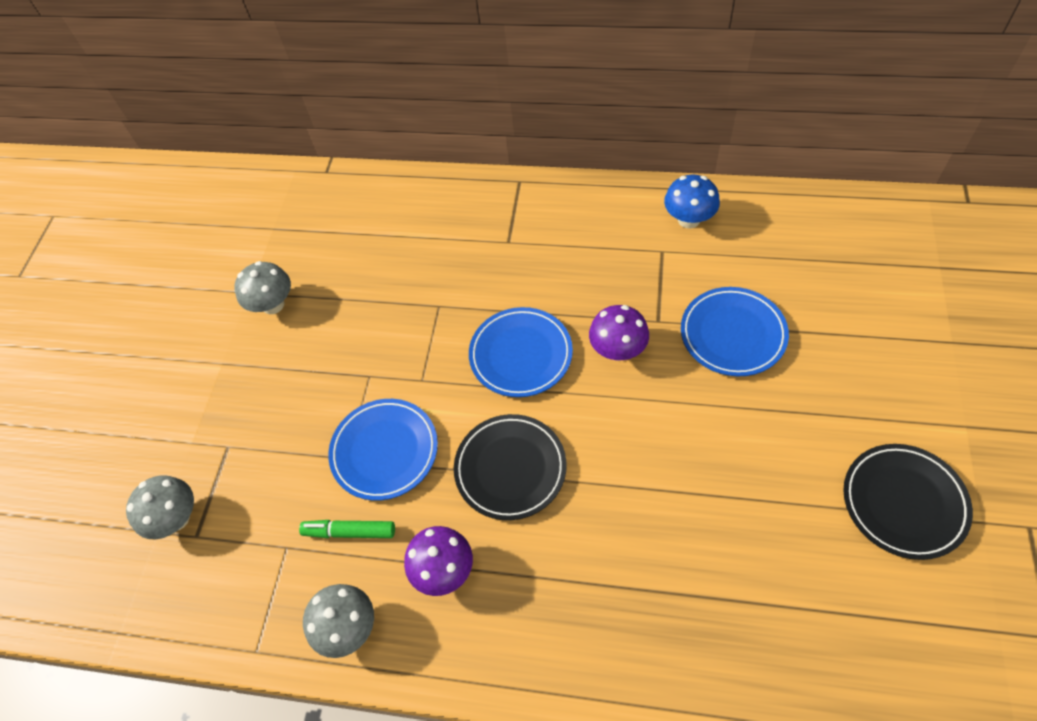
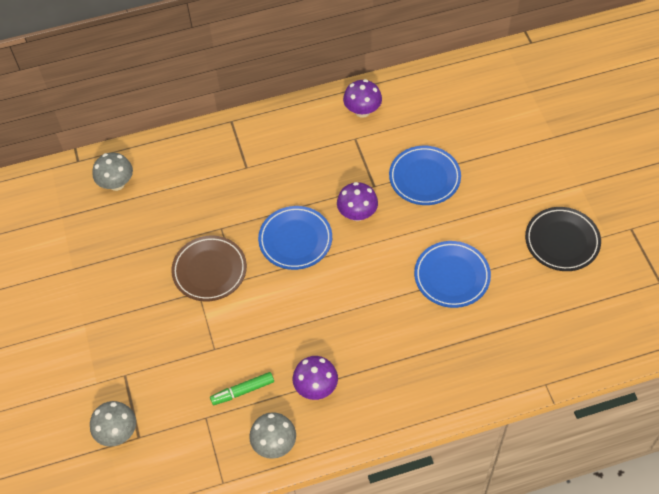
camera: 30 degrees left, 0 degrees up
(273, 305) = (97, 271): grey mushroom -> grey mushroom (116, 183)
(385, 451) = (237, 334): blue plate -> blue plate (452, 276)
(396, 354) = (209, 270): none -> brown plate
(510, 468) = (326, 312): black plate -> none
(688, 219) = (362, 111): blue mushroom -> purple mushroom

